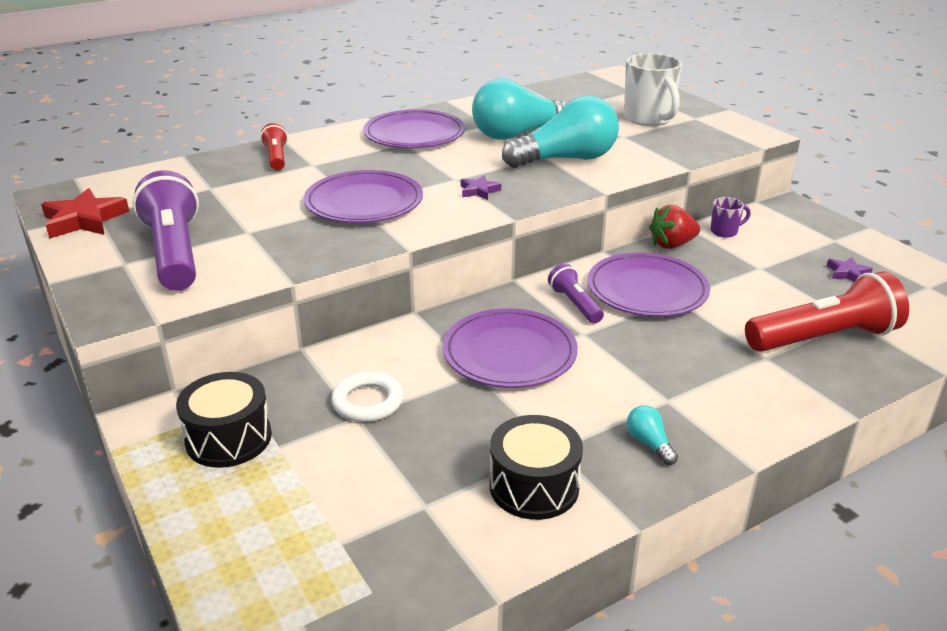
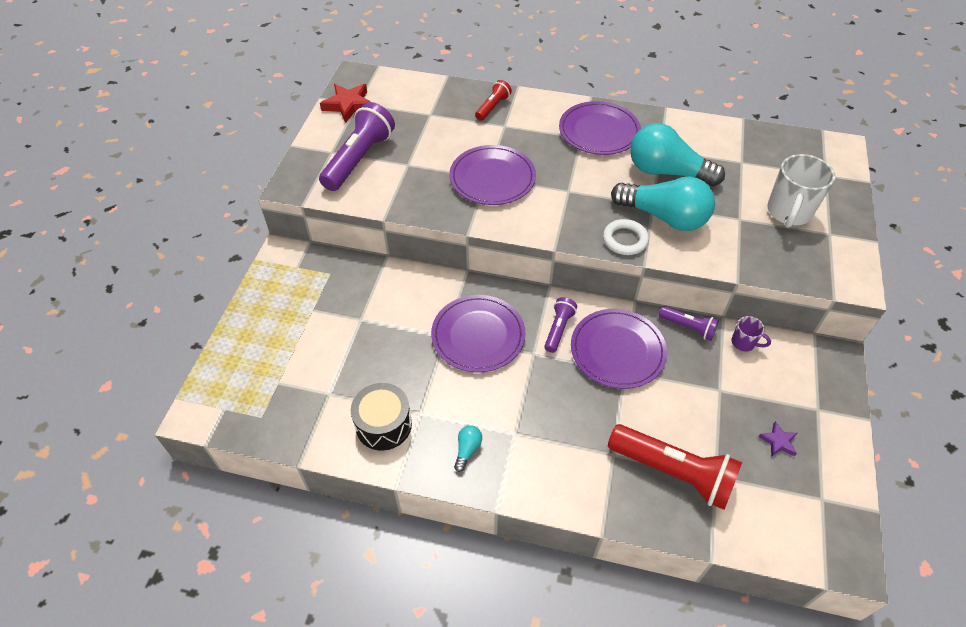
camera: 45 degrees right, 20 degrees up
(229, 438) = (300, 289): black drum -> none
(367, 402) = (376, 313): white ring -> white ring (625, 240)
(479, 191) = (568, 211): purple star -> none
(672, 245) = (688, 327): red strawberry -> purple flashlight

